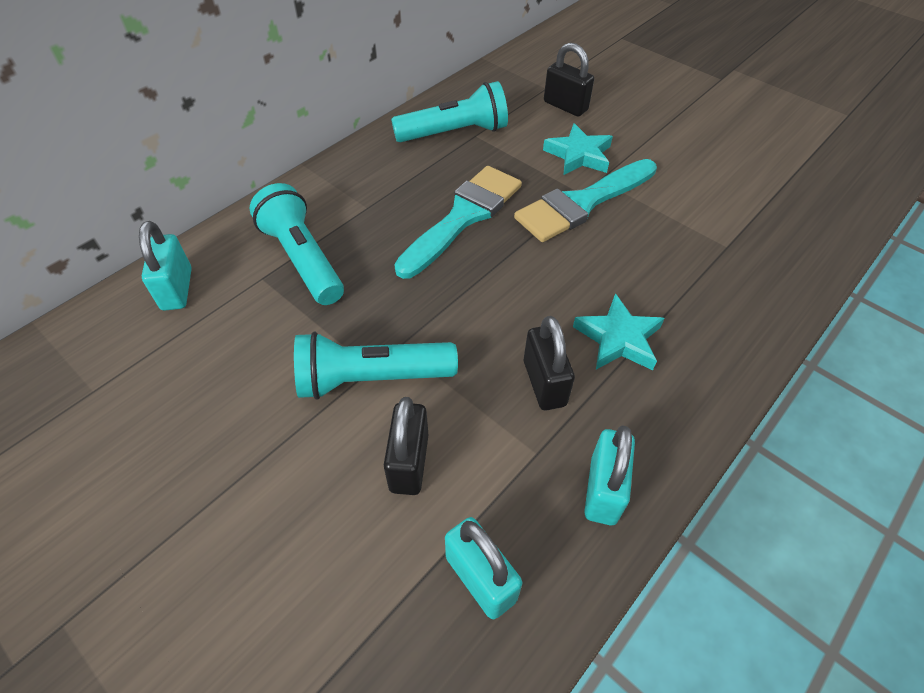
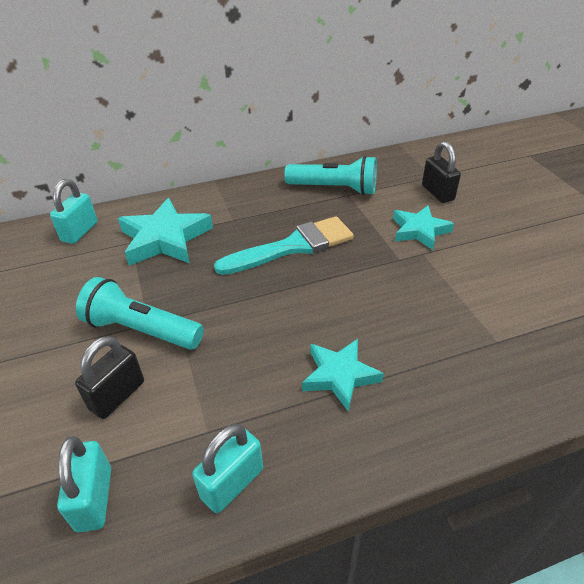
camera: 30 degrees right, 10 degrees down
(303, 259) = (165, 239): turquoise flashlight -> turquoise star
(544, 383) = (254, 384): black padlock -> none
(582, 203) = (393, 266): turquoise brush -> none

